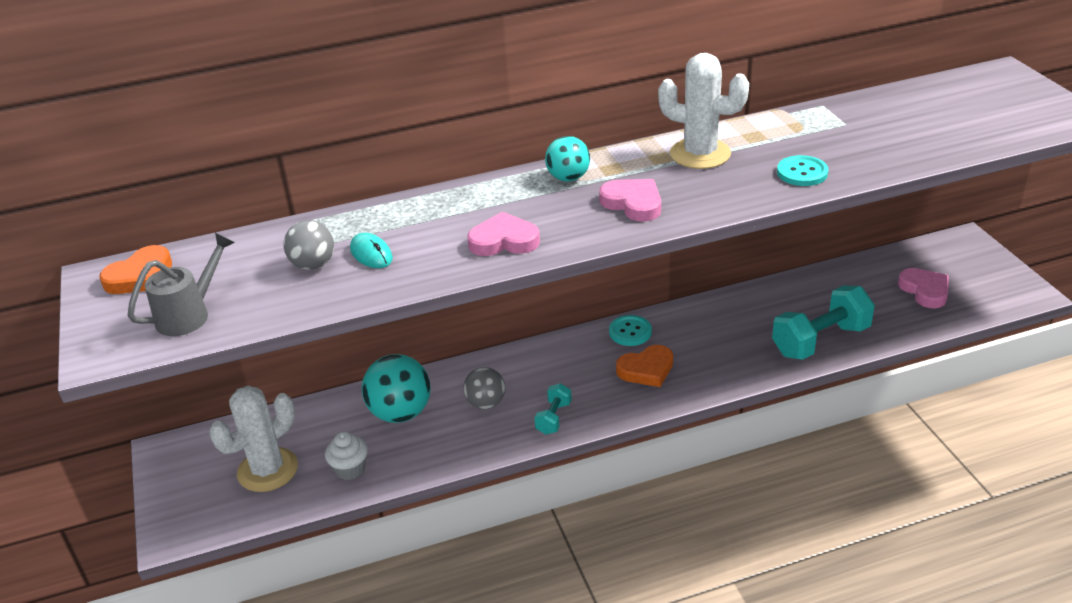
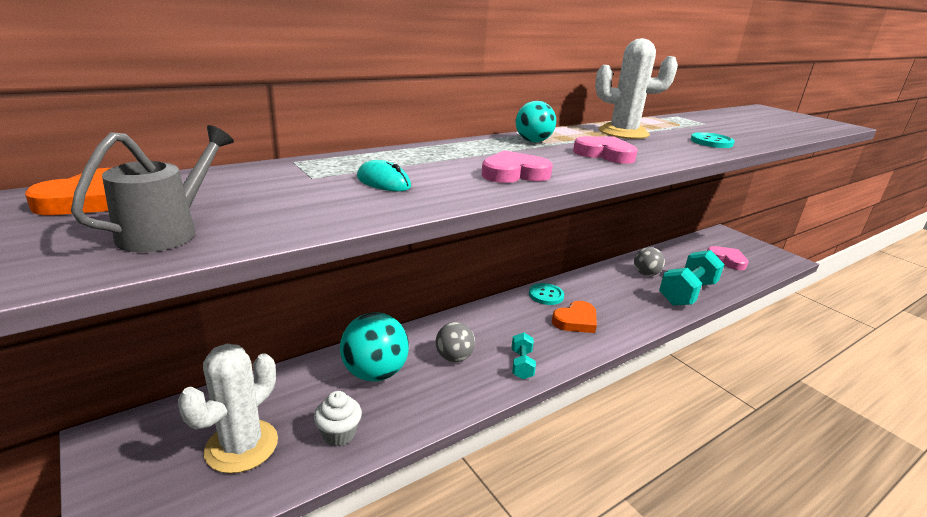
camera: 20 degrees left, 10 degrees down
(313, 265) = (320, 189): grey ball -> grey ball (645, 274)

